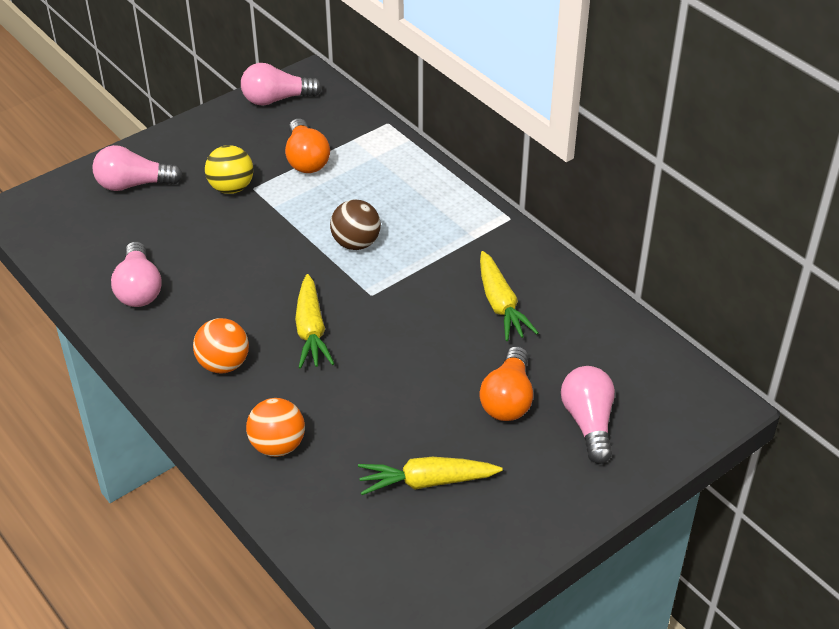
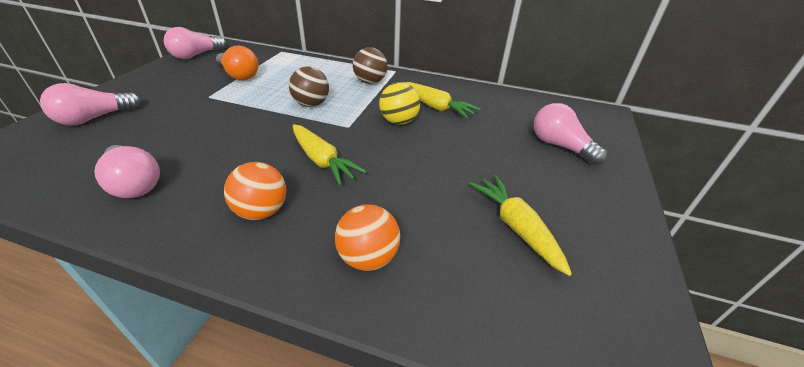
camera: 35 degrees left, 5 degrees down
(231, 188) = (189, 100): yellow ball -> yellow ball (399, 121)
(427, 482) = (516, 227): yellow carrot -> yellow carrot turned 105 degrees clockwise
(457, 229) = (370, 82): none -> brown ball
(508, 399) = (500, 151): orange light bulb -> none

